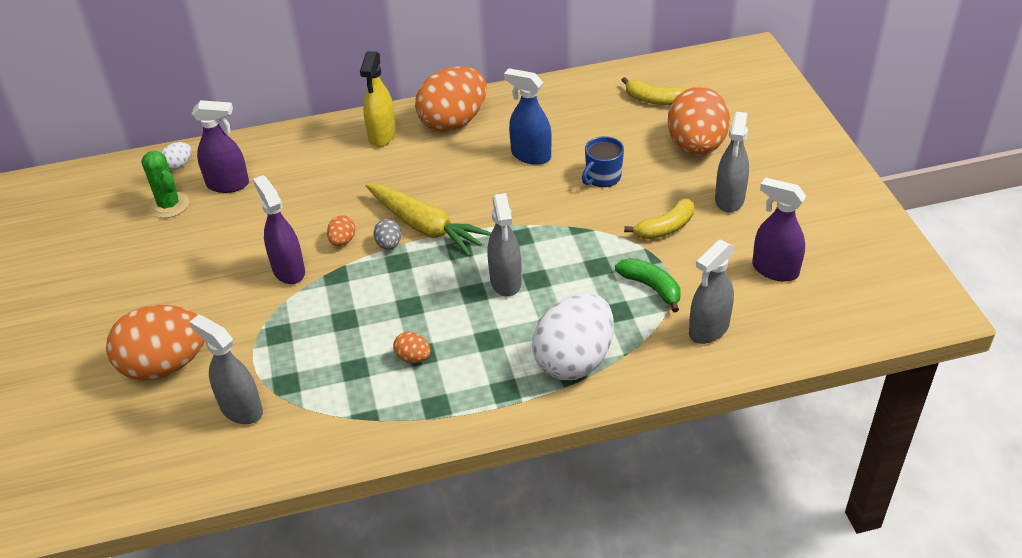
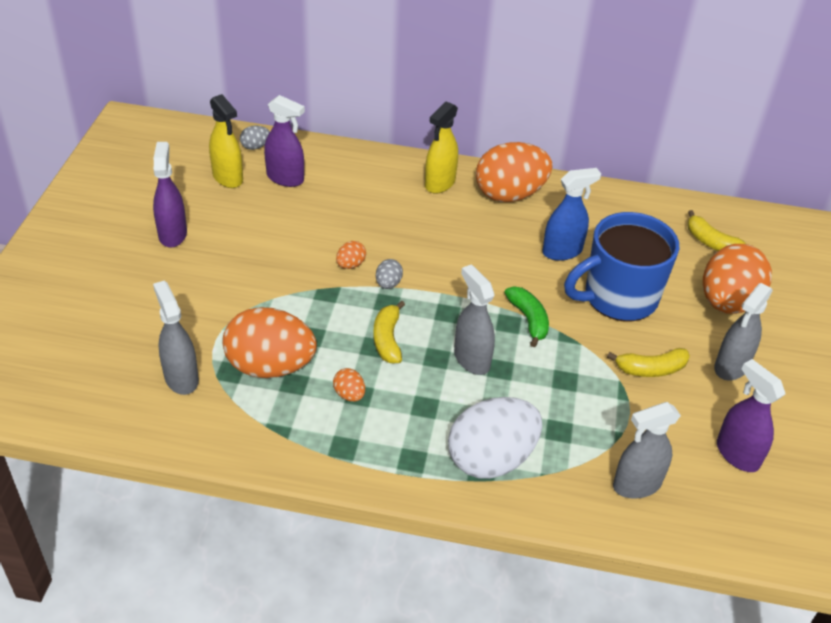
camera: 20 degrees right, 0 degrees up
(165, 365) = (144, 314): orange egg -> orange egg (270, 366)
(169, 205) = (228, 178): green cactus -> yellow spray bottle
(178, 165) = (255, 147): white egg -> grey egg
(288, 270) = (290, 273): purple spray bottle -> purple spray bottle (172, 234)
(418, 294) = (387, 339): none -> yellow banana
(426, 227) = (429, 281): yellow carrot -> none
(506, 281) = (471, 359): grey spray bottle -> grey spray bottle turned 135 degrees clockwise
(530, 155) = (562, 251): blue spray bottle -> blue spray bottle turned 105 degrees clockwise
(602, 177) = (618, 297): blue mug -> blue mug, size x2.08
(651, 287) = (604, 421): green banana -> green banana (529, 320)

